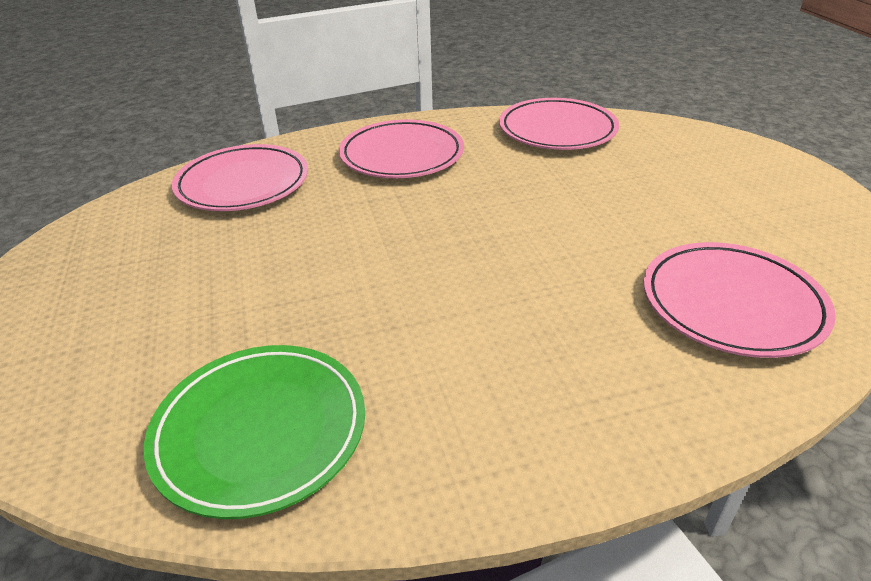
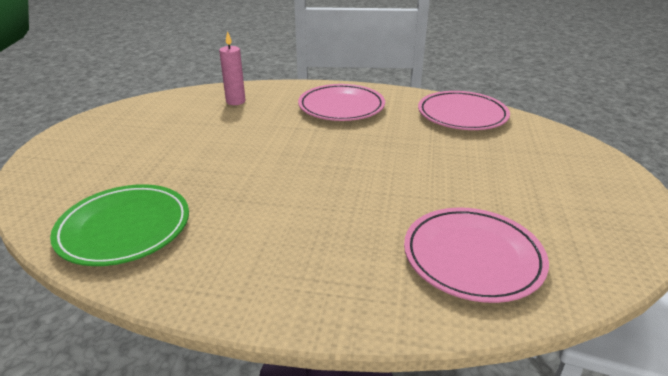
camera: 25 degrees right, 5 degrees down
(243, 184) = (235, 101): pink plate -> pink candle

